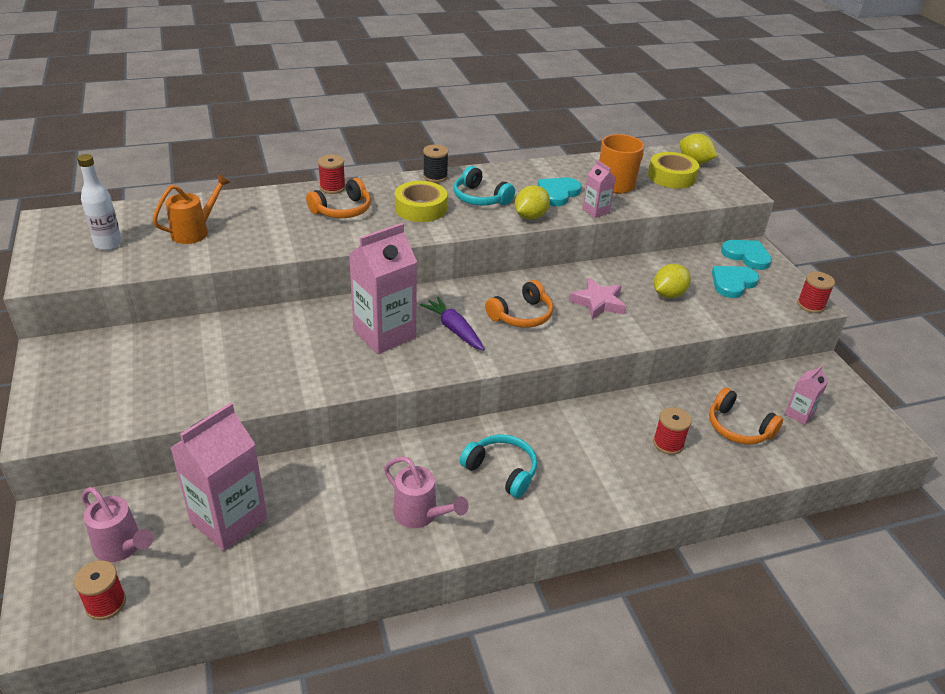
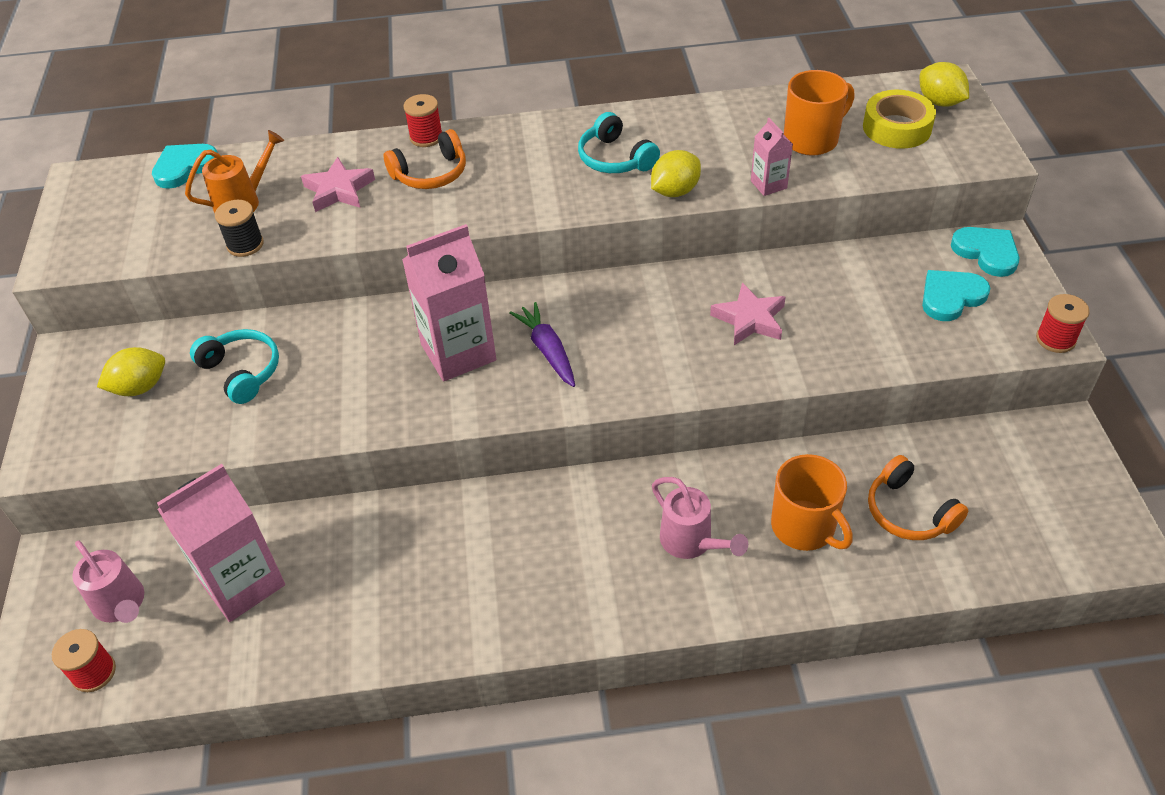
camera: 15 degrees right, 10 degrees up
(108, 244) = (140, 217): white bottle -> none
(272, 222) = (339, 190): none -> pink star
(420, 208) = (532, 173): yellow tape -> none
(420, 515) = (463, 598): pink watering can -> pink watering can (691, 542)
(435, 176) = (564, 121): black spool -> black spool (245, 245)
(501, 471) = (577, 547): turquoise headphones -> turquoise headphones (242, 371)
(522, 315) = (641, 334): orange headphones -> none
(558, 193) = (724, 153): turquoise heart -> turquoise heart (185, 167)
(668, 294) = (852, 311): yellow lemon -> yellow lemon (140, 387)
(668, 443) = (804, 527): red spool -> orange mug
(799, 414) = (1002, 498): pink carton -> none

